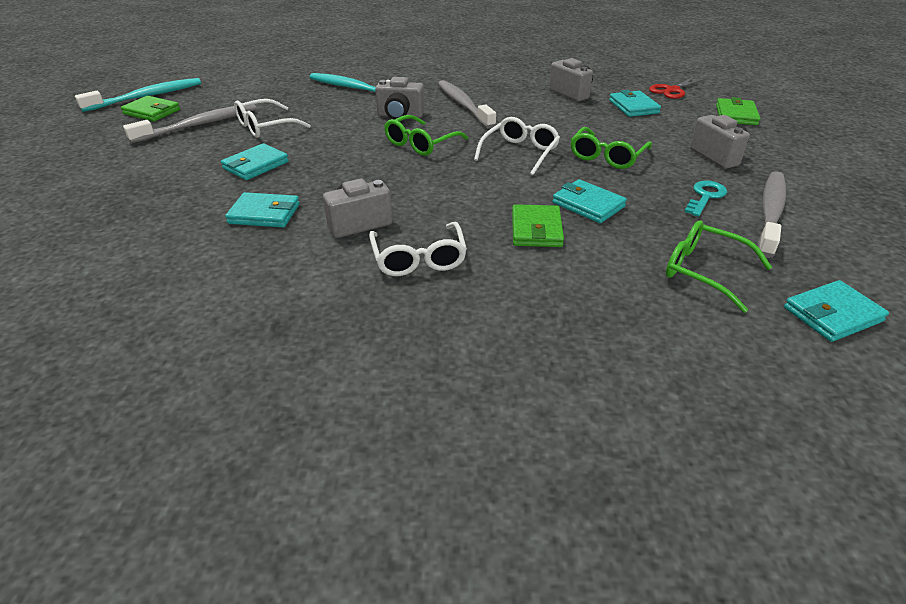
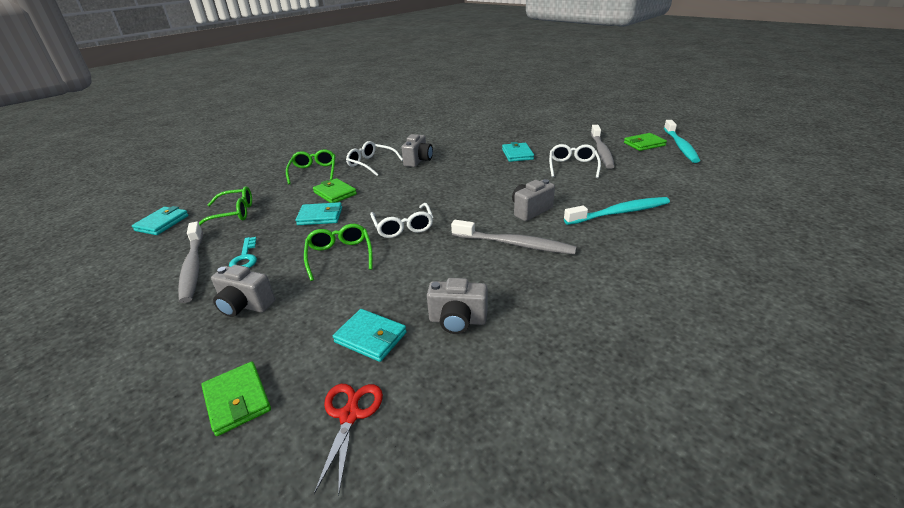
camera: 135 degrees right, 5 degrees down
(264, 214) = (461, 147): turquoise wallet -> none
(421, 144) = (472, 201): green glasses -> green glasses (314, 172)

